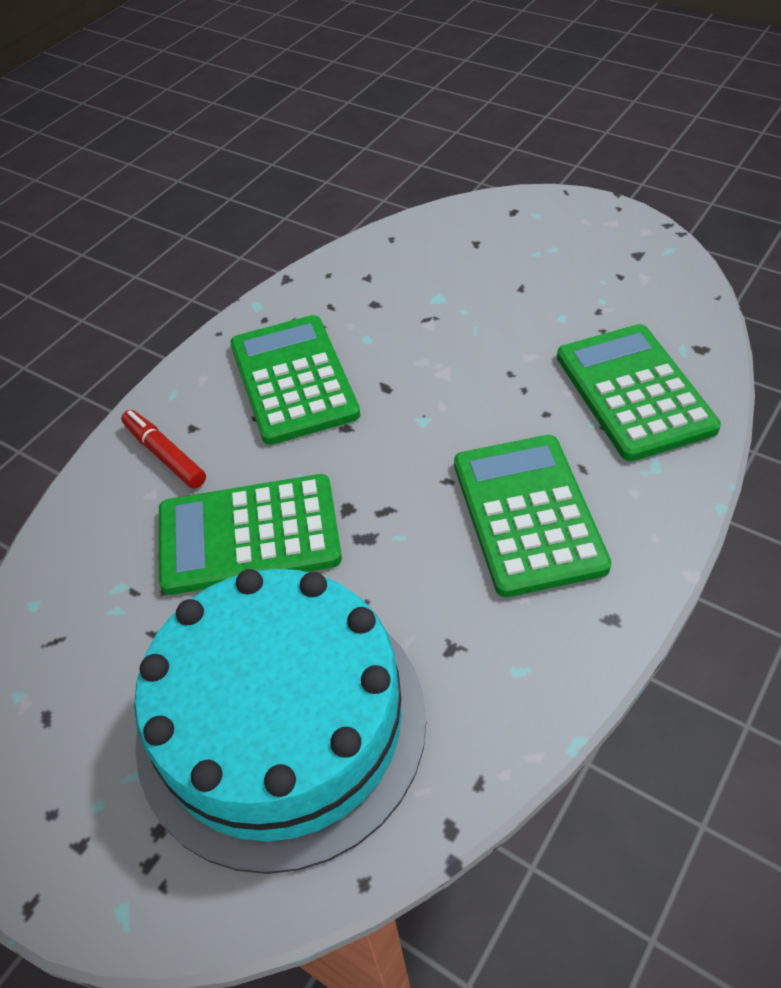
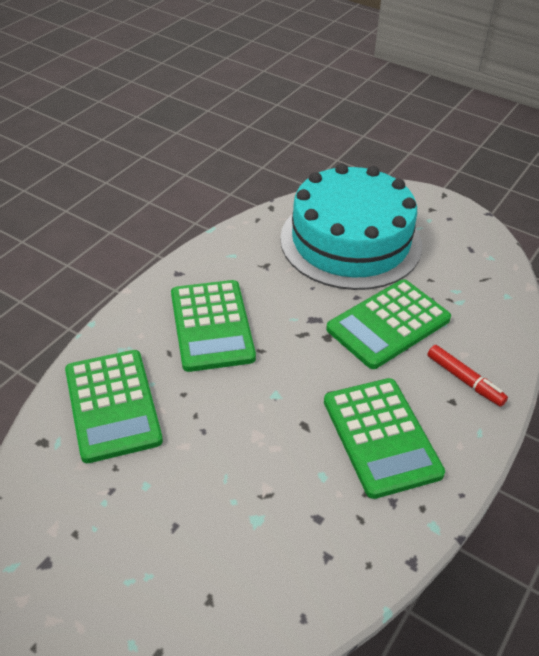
camera: 175 degrees right, 5 degrees down
(249, 535) = (388, 324): green calculator -> green calculator turned 150 degrees clockwise

